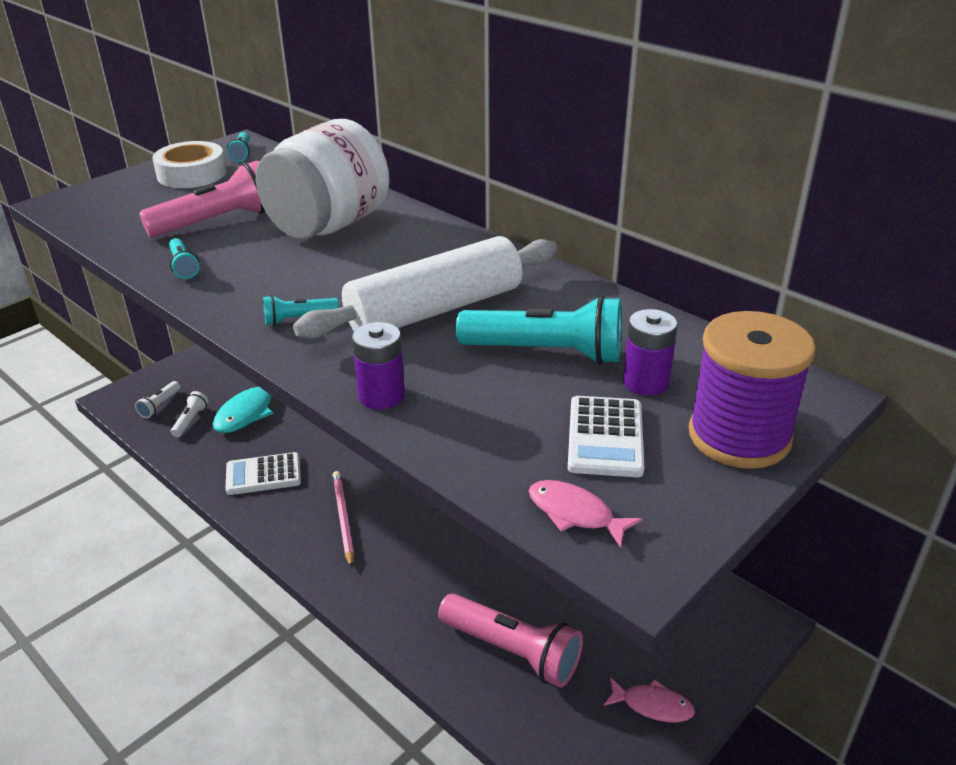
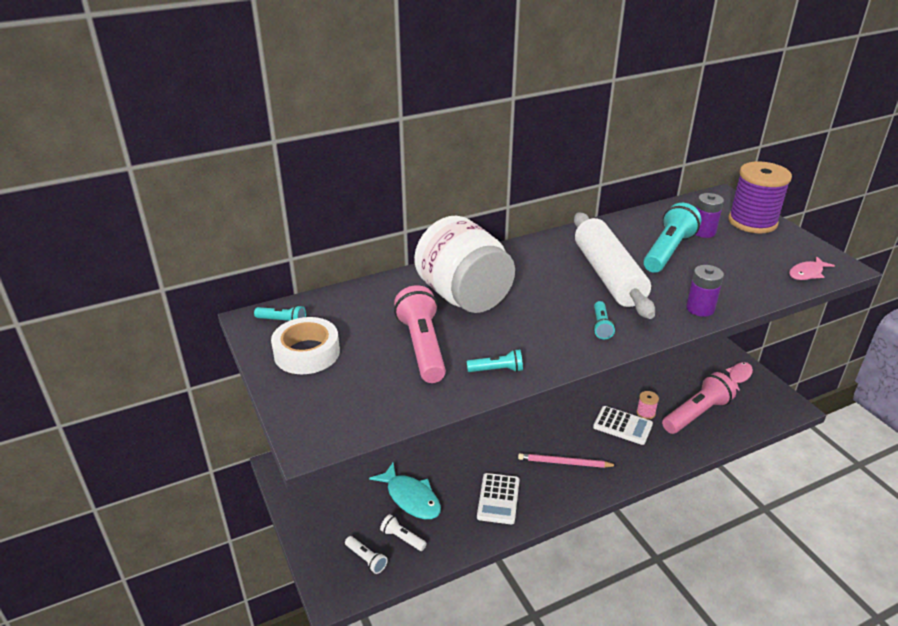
camera: 70 degrees left, 0 degrees up
(483, 587) = (645, 413): none -> pink spool
(605, 437) = (749, 253): white calculator -> white calculator (622, 426)

